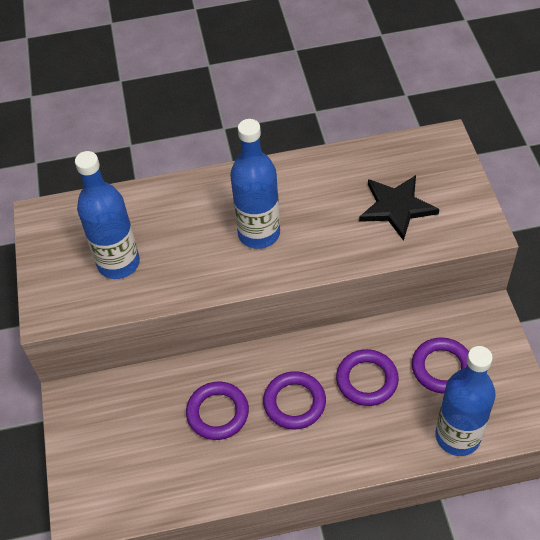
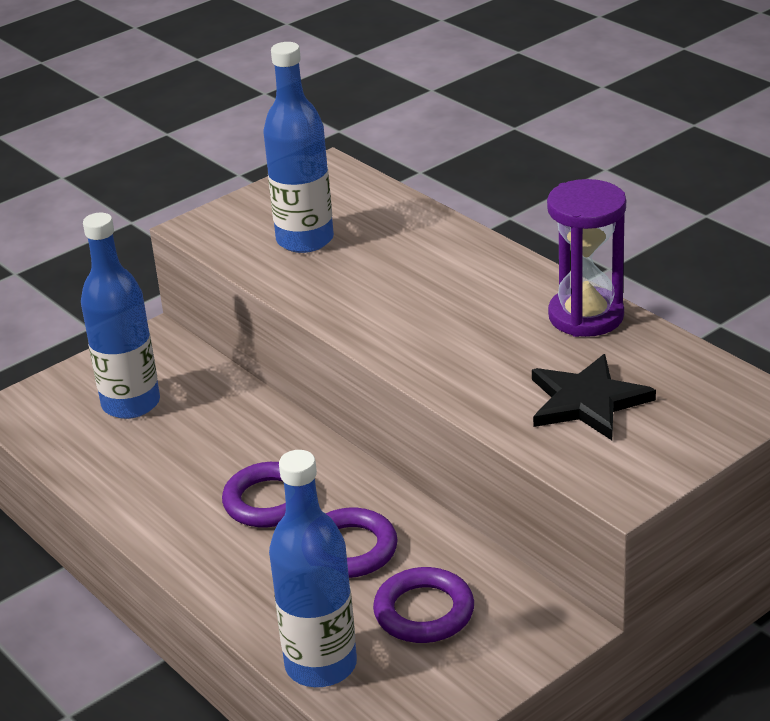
camera: 60 degrees right, 20 degrees down
(217, 413) = (210, 447): purple ring -> none
(259, 233) = (437, 313): blue bottle -> blue bottle (131, 404)
(316, 170) = (586, 316): none -> purple hourglass

